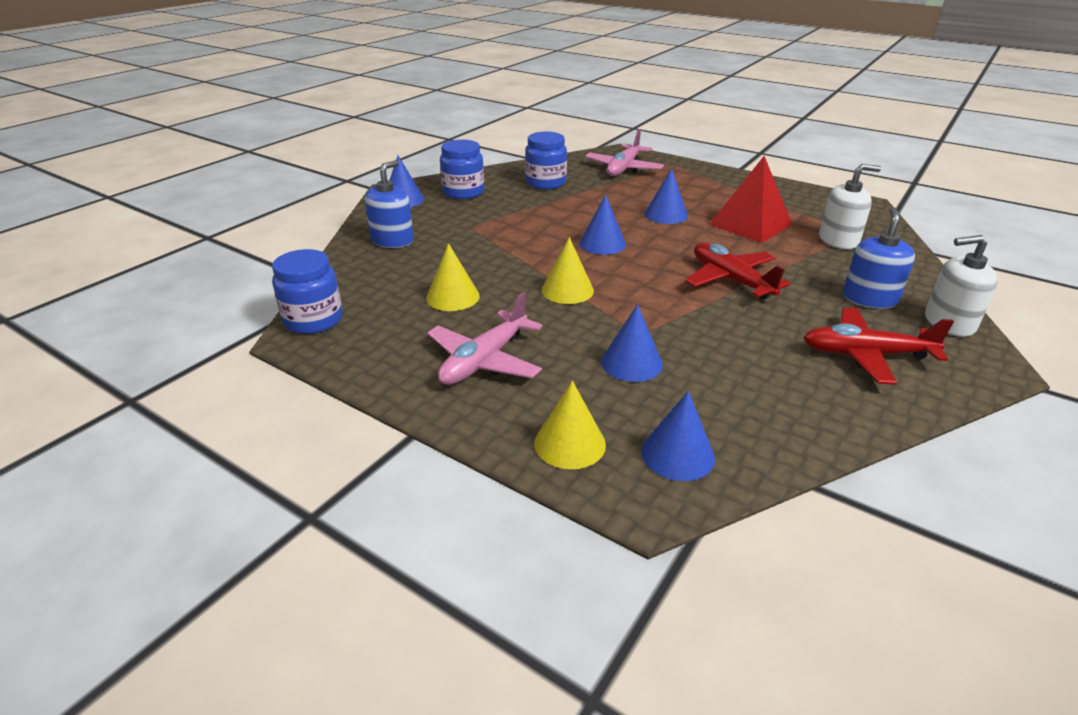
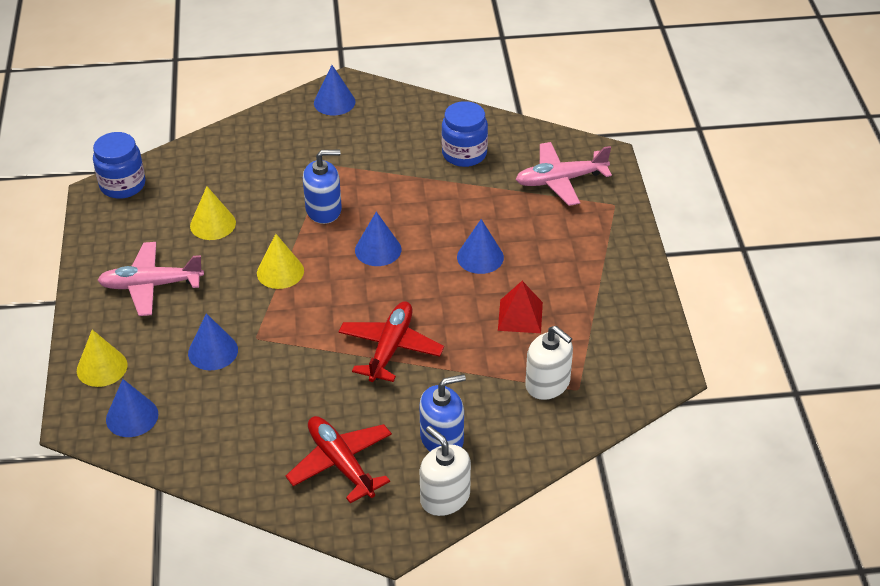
camera: 50 degrees right, 10 degrees up
(392, 240) = (261, 143): blue soap dispenser -> blue soap dispenser (324, 210)
(463, 192) = (387, 122): blue jar -> none
(750, 224) = (520, 316): red pyramid -> red pyramid, size x0.66

